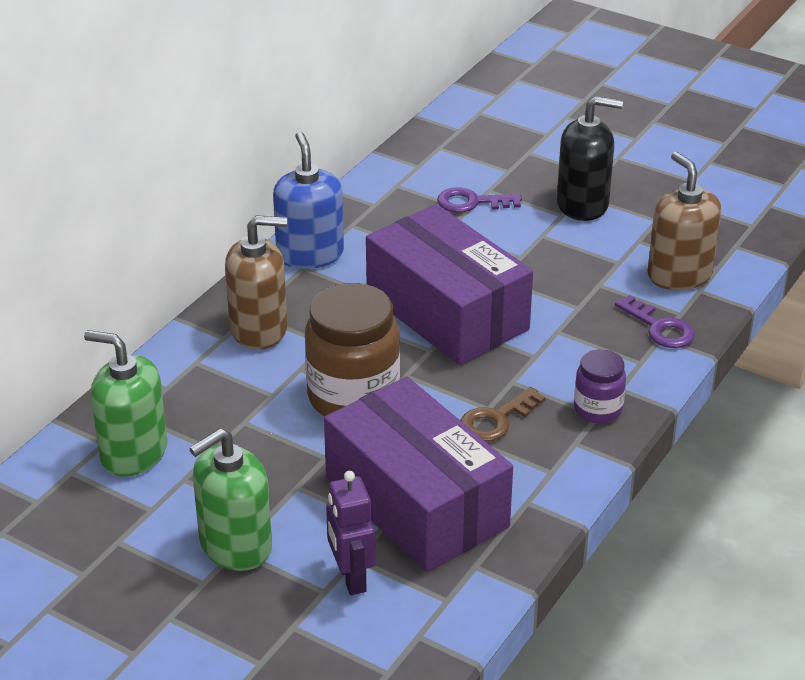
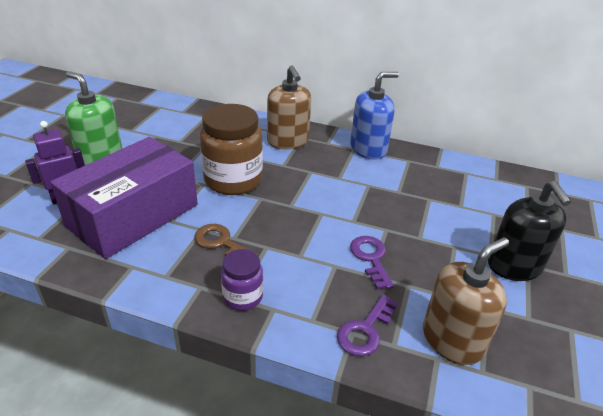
camera: 75 degrees right, 0 degrees up
(133, 453) = (175, 120): green soap dispenser -> none
(447, 312) = (335, 208): purple box -> none
(472, 202) = (471, 207): purple key -> purple key (371, 258)

